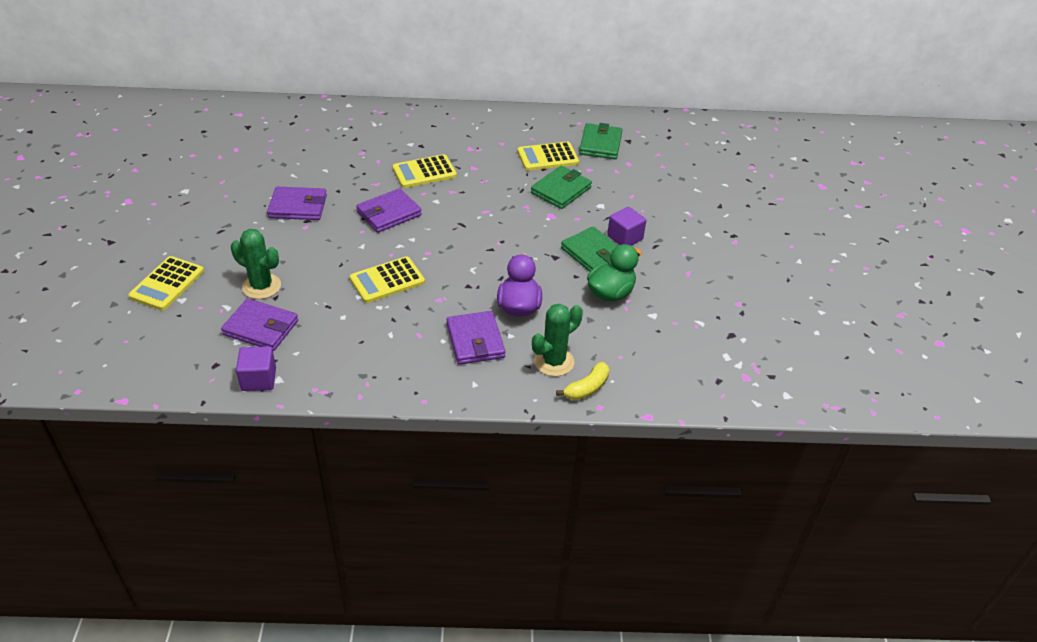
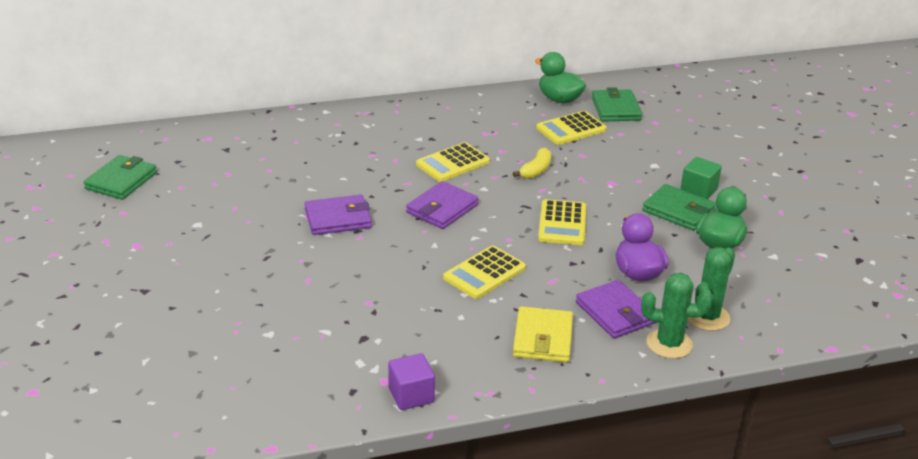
camera: 15 degrees left, 10 degrees down
(167, 284) = (241, 321): yellow calculator -> yellow calculator (562, 223)
(261, 286) = (351, 304): green cactus -> green cactus (669, 344)
(261, 328) = (378, 344): purple wallet -> none
(398, 351) = (543, 338): none -> yellow wallet
(555, 126) = (559, 99): none -> green duck
(561, 190) = (605, 157): green wallet -> green wallet (121, 181)
(587, 388) = (756, 335): yellow banana -> yellow banana (536, 170)
(625, 238) = (698, 190): purple cube -> green cube

